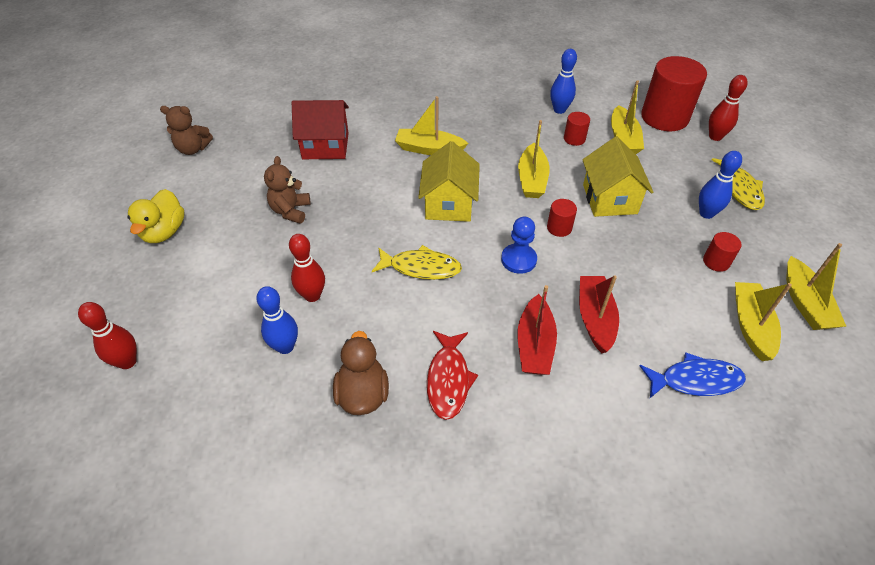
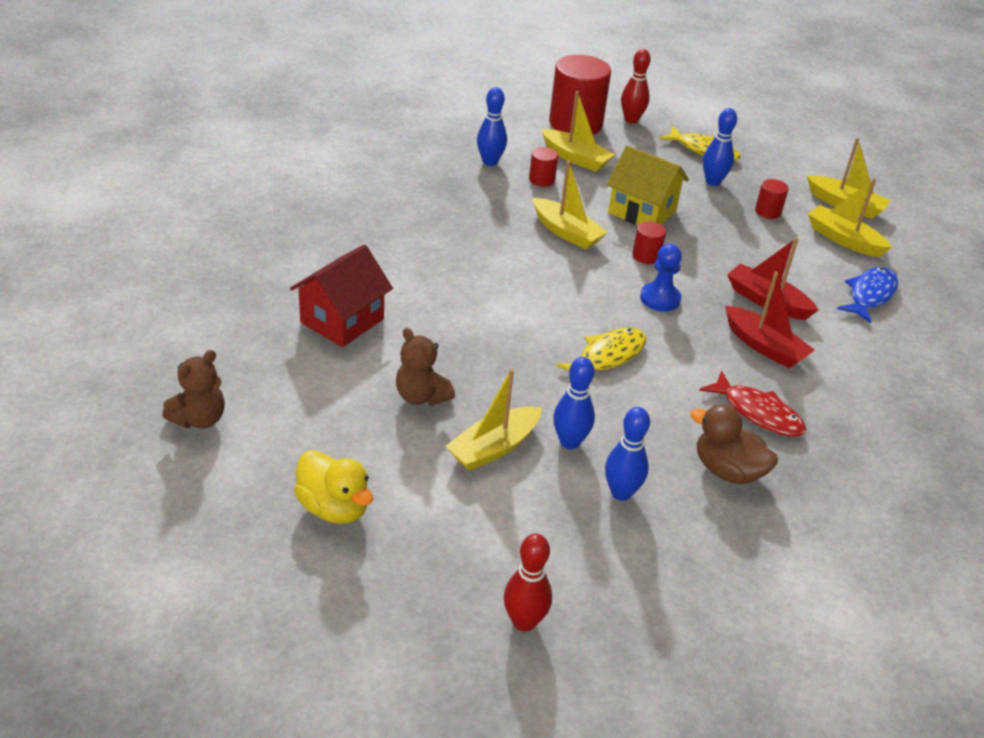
camera: 55 degrees left, 10 degrees down
(312, 295) = (569, 442): red bowling pin -> blue bowling pin
(429, 149) = (443, 261): yellow boat -> yellow boat (494, 447)
(449, 204) = (541, 294): yellow house -> none

